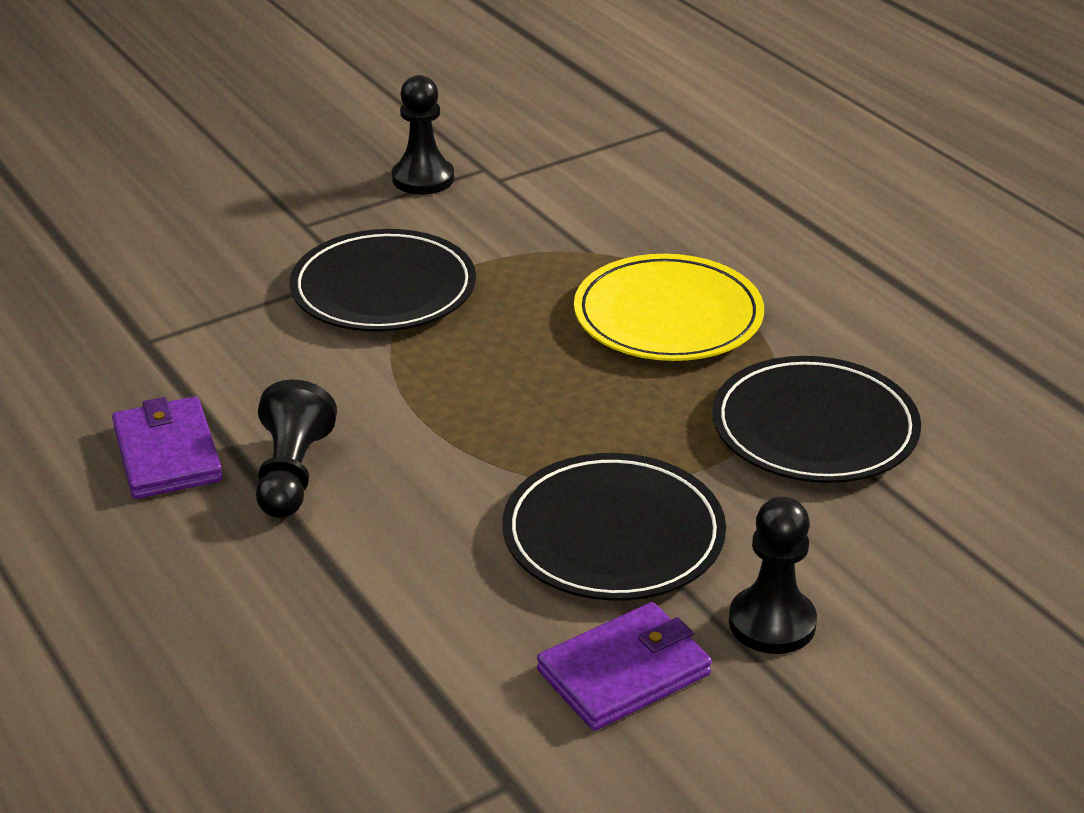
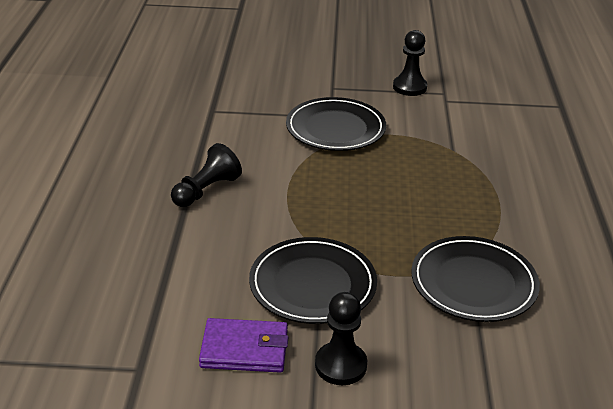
camera: 35 degrees right, 0 degrees up
(167, 454) = (168, 160): purple wallet -> none
(668, 316) = (458, 196): yellow plate -> none

